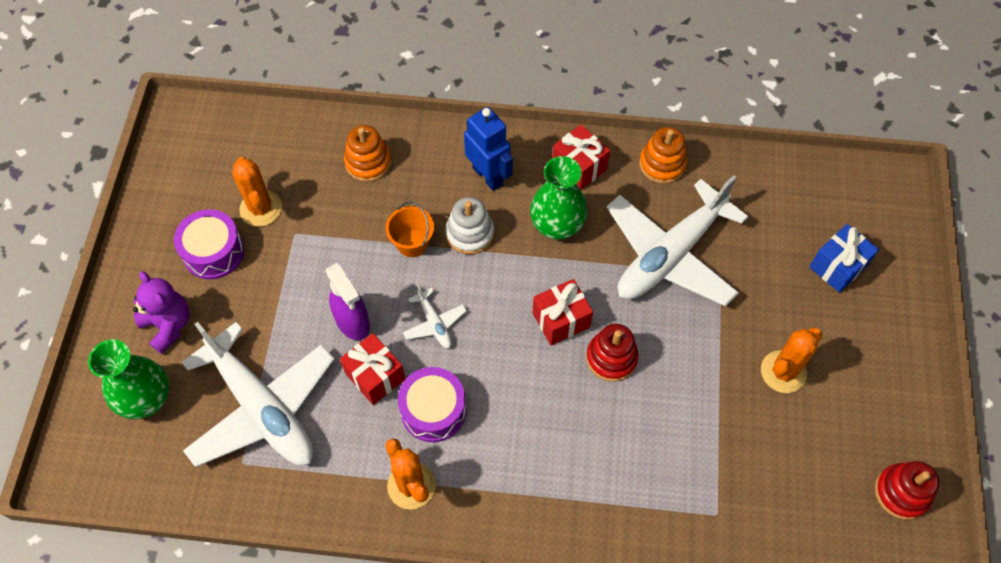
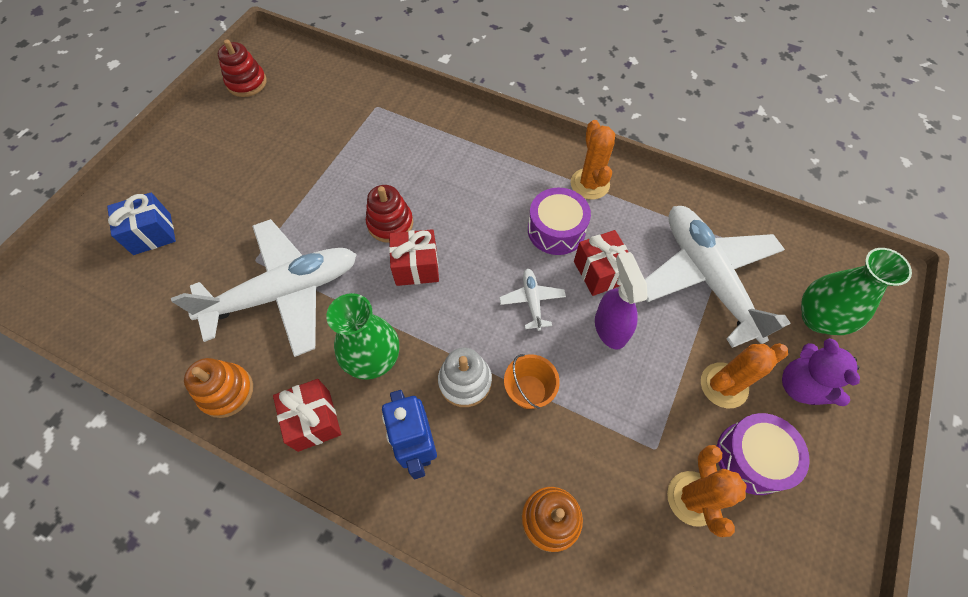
camera: 160 degrees left, 0 degrees up
(783, 372) = (263, 172): orange cactus -> orange cactus (724, 385)

